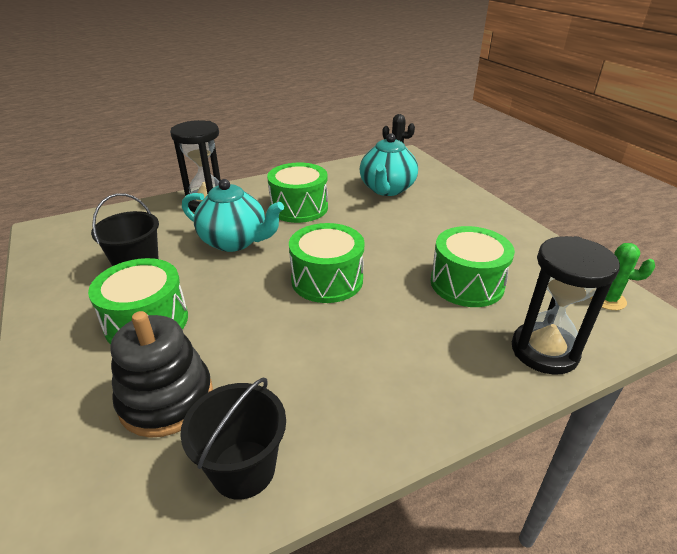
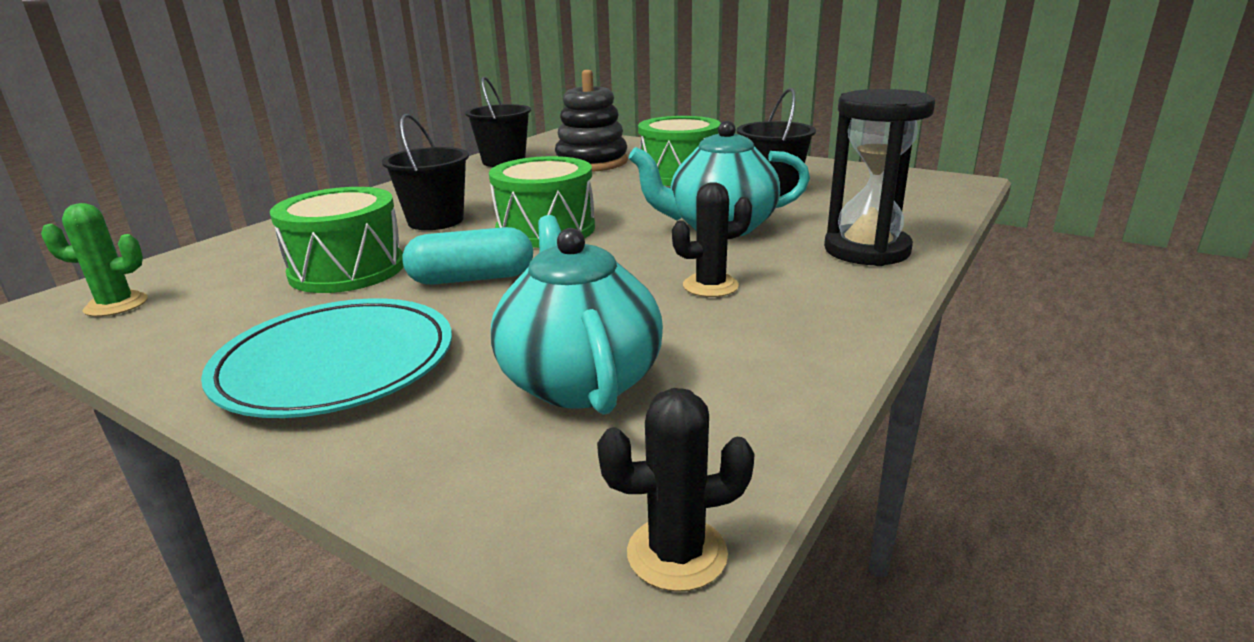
camera: 150 degrees right, 10 degrees down
(299, 208) = (710, 286): green drum -> black cactus
(394, 326) = (436, 221): none -> black bucket
(398, 249) = (472, 278): none -> turquoise capsule
(470, 220) = (336, 364): none -> turquoise plate
(544, 351) = (255, 243): black hourglass -> none

